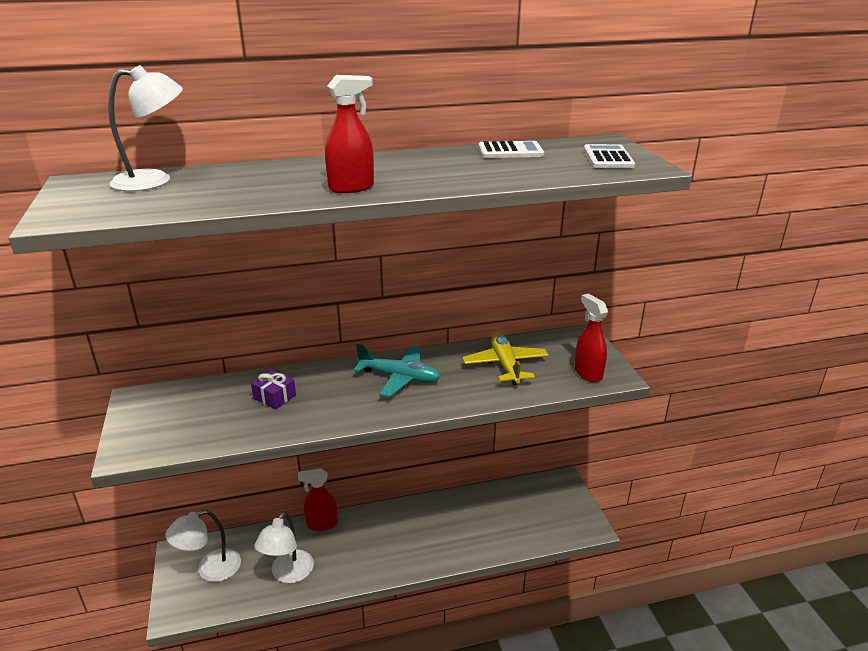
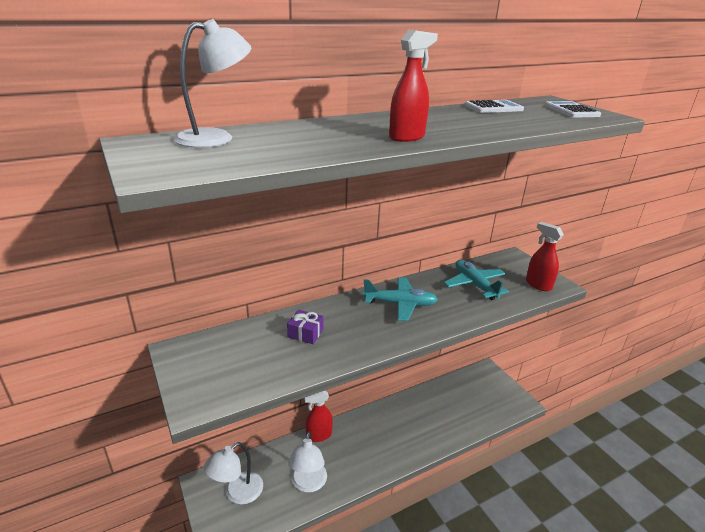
camera: 15 degrees left, 0 degrees up
(505, 365) = (475, 285): yellow plane -> turquoise plane

